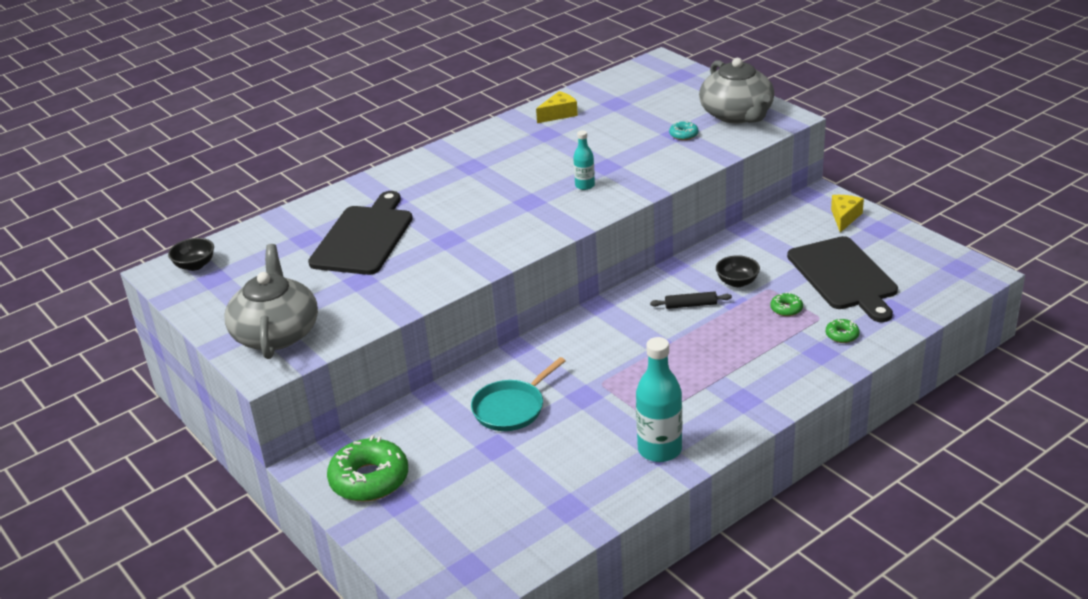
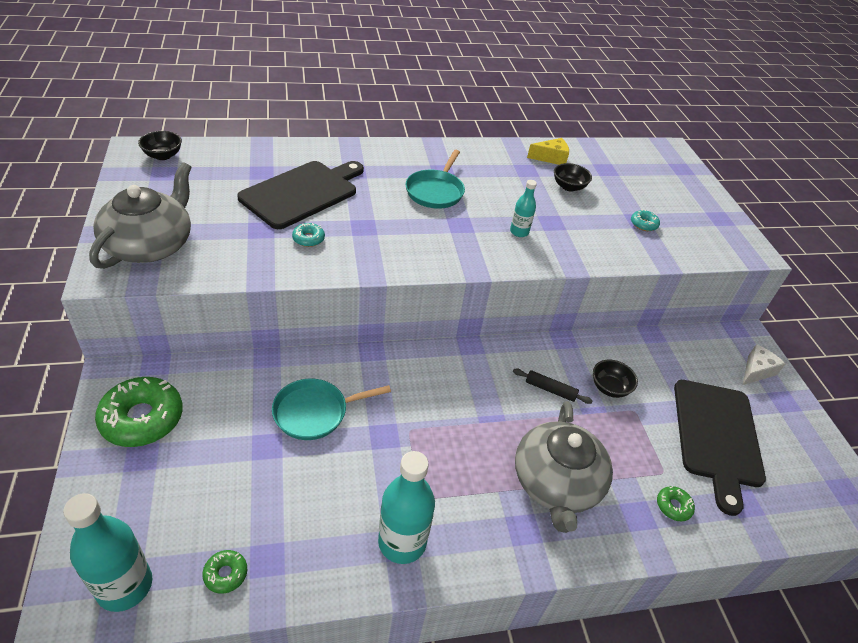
camera: 20 degrees right, 10 degrees up
(410, 268) = (308, 239): none -> turquoise donut
(476, 572) = (125, 586): none -> turquoise bottle
(482, 185) = (435, 191): none -> turquoise pan
(595, 132) = (569, 187): none -> black bowl
(737, 114) = (707, 227): grey teapot -> grey teapot (556, 483)
(786, 309) = (637, 443): green donut -> green donut (225, 574)
(844, 217) = (756, 371): yellow cheese -> white cheese

